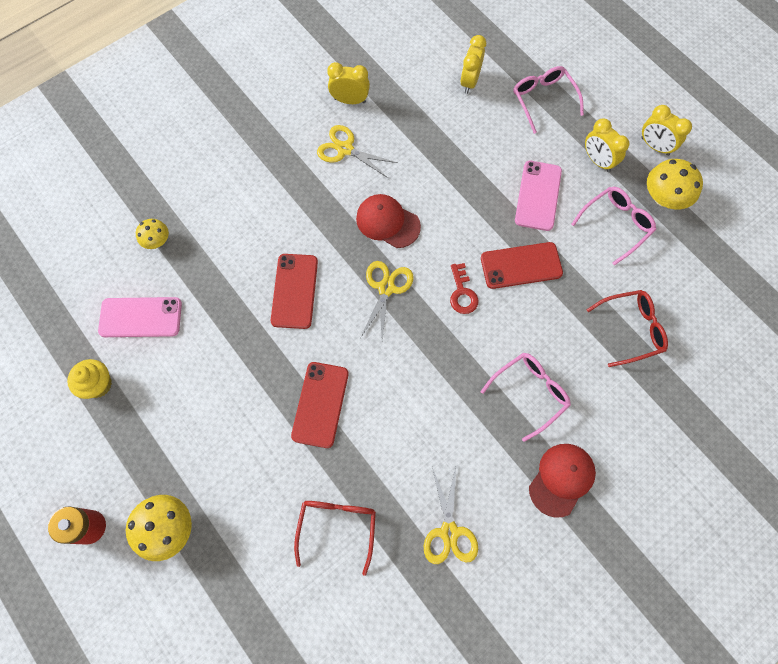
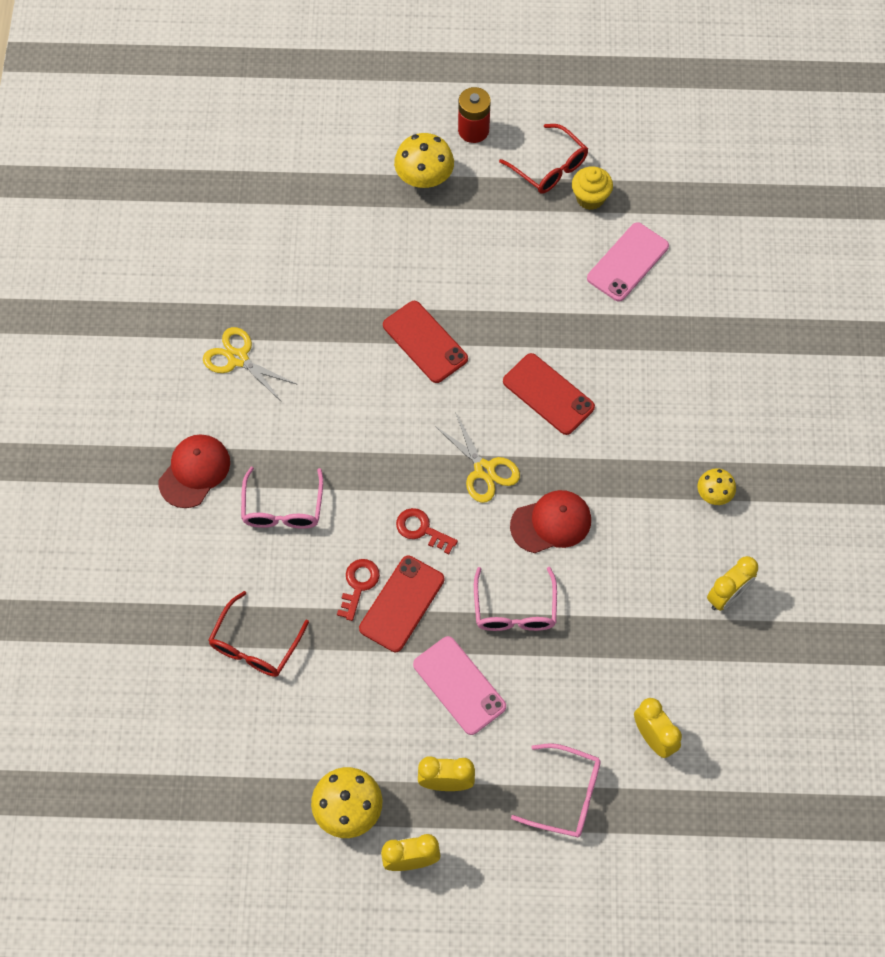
camera: 130 degrees right, 5 degrees down
(157, 241) = (698, 319): yellow mushroom -> yellow mushroom (714, 494)
(337, 527) = (316, 286): red glasses -> red glasses (549, 167)
(345, 149) = (668, 547): yellow scissors -> none
(534, 301) = (358, 585): none -> red key
(561, 479) = (194, 471): red cap -> red cap turned 135 degrees counterclockwise
(616, 225) = (363, 731): pink glasses -> pink glasses (515, 609)

